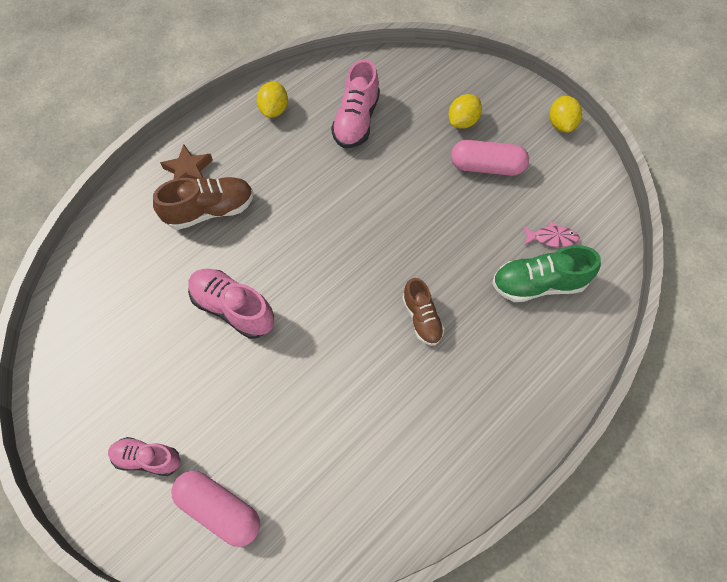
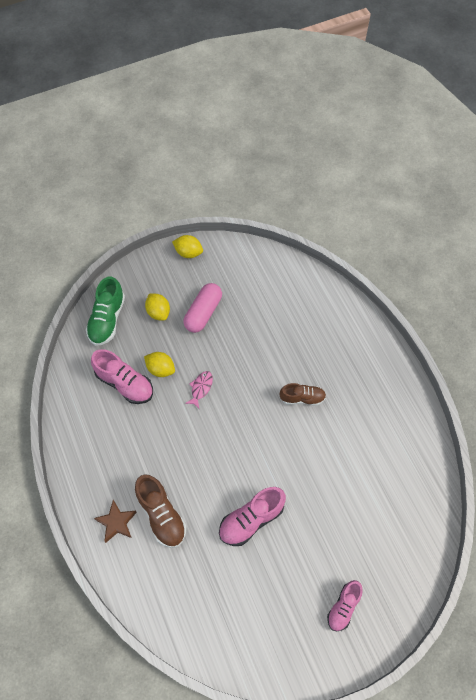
camera: 70 degrees left, 0 degrees up
(210, 210) = (161, 515): brown shoe -> brown shoe turned 150 degrees clockwise
(219, 509) = (390, 566): pink capsule -> none
(274, 110) = (86, 440): yellow lemon -> yellow lemon (160, 369)
(538, 284) = (303, 320): green shoe -> green shoe (107, 319)
(552, 238) = (273, 297): pink fish -> pink fish (201, 388)

